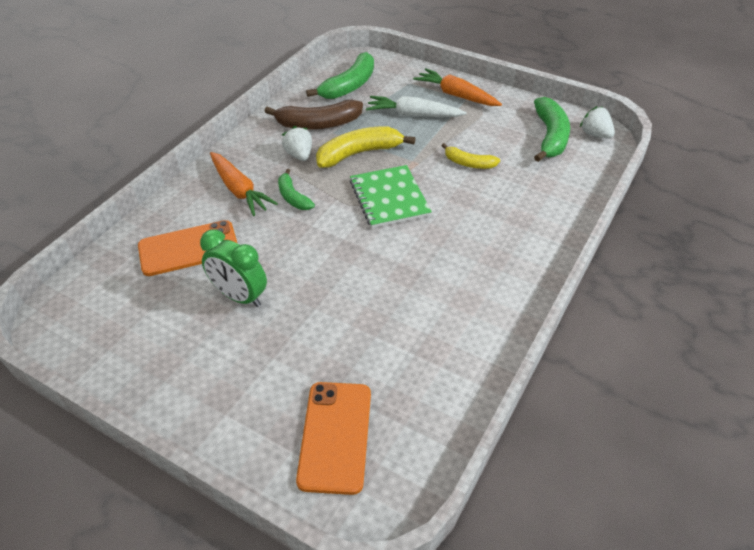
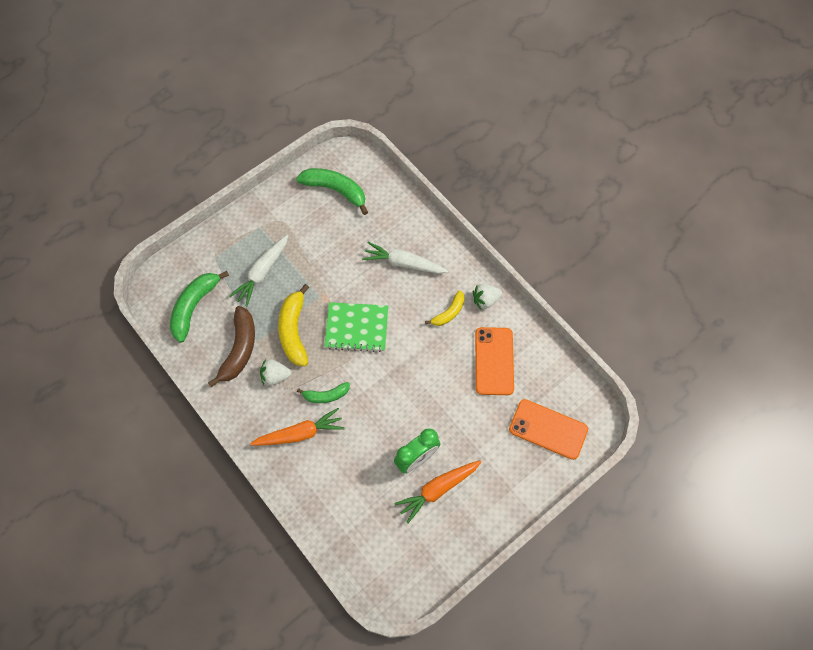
camera: 70 degrees left, 20 degrees up
(188, 248) = (353, 485): orange phone -> orange phone (494, 361)
(349, 86) = (194, 307): green banana -> green banana turned 120 degrees counterclockwise
(456, 95) = (250, 230): orange carrot -> orange carrot (438, 489)
(468, 163) = (341, 258): yellow banana -> yellow banana (449, 313)
(498, 214) = (404, 263): none -> white carrot
(595, 134) = (347, 160): white strawberry -> white strawberry (485, 300)

